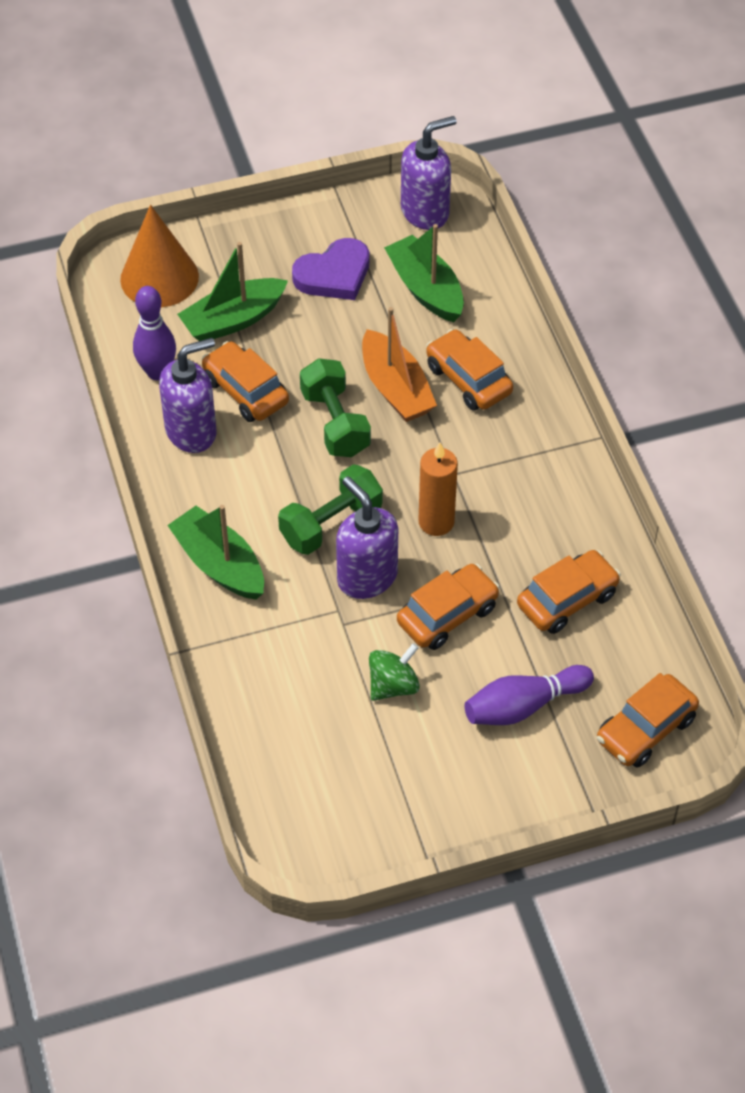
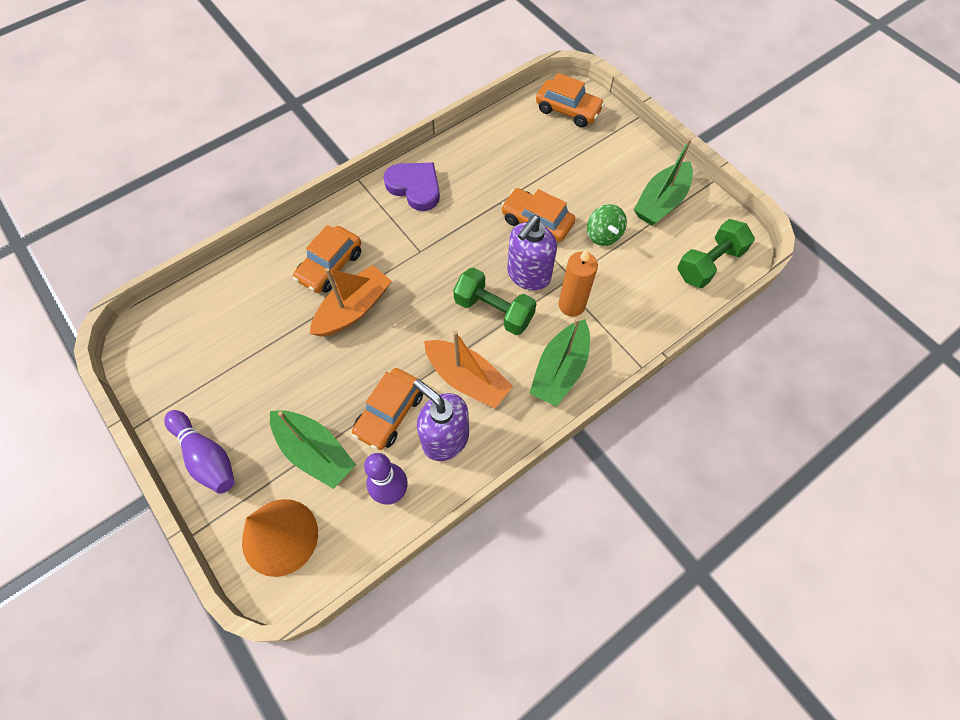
camera: 110 degrees left, 10 degrees up
(252, 471) = (467, 379): none -> orange boat
(334, 274) = (243, 391): purple heart -> purple heart (415, 187)
(335, 423) = (400, 338): green dumbbell -> green dumbbell (709, 264)
(393, 685) = (603, 235): green spinning top -> green spinning top turned 135 degrees counterclockwise
(425, 212) = (156, 346): purple soap dispenser -> none
(425, 289) = (245, 320): green boat -> green boat (661, 202)
(436, 522) = (465, 249): orange candle -> orange candle (571, 305)
(524, 705) = (582, 167): purple bowling pin -> purple bowling pin (206, 456)
(567, 599) = (496, 165): orange car -> none

